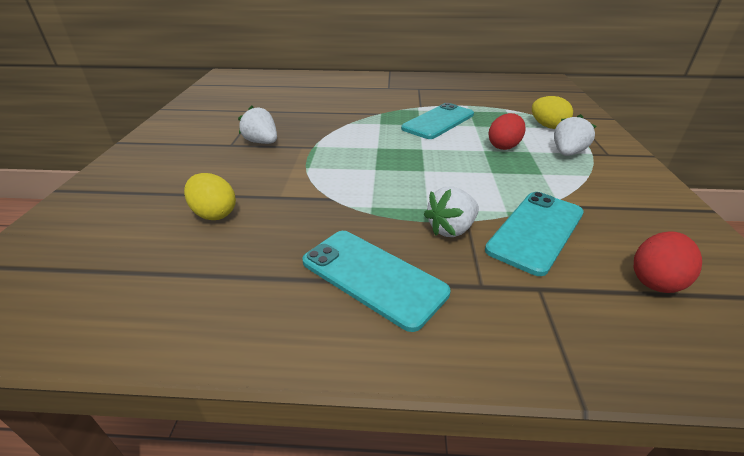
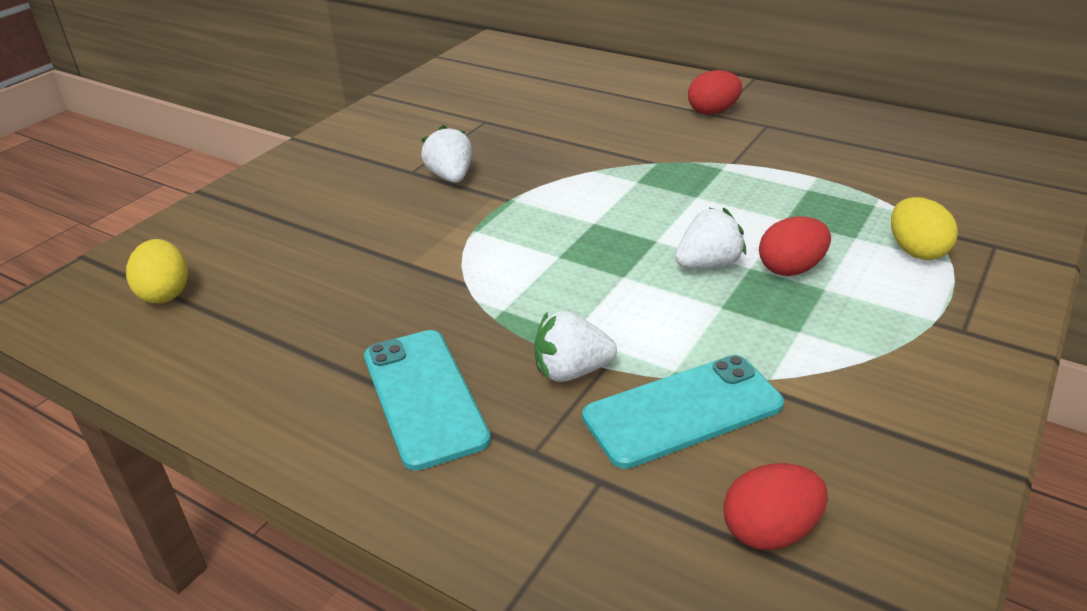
camera: 30 degrees right, 0 degrees up
(214, 214) = (324, 266): yellow egg -> yellow egg (165, 293)
(385, 87) = (713, 111): none -> red egg
(438, 121) = (732, 198): turquoise phone -> none
(567, 153) = (888, 308): white strawberry -> white strawberry (708, 264)

